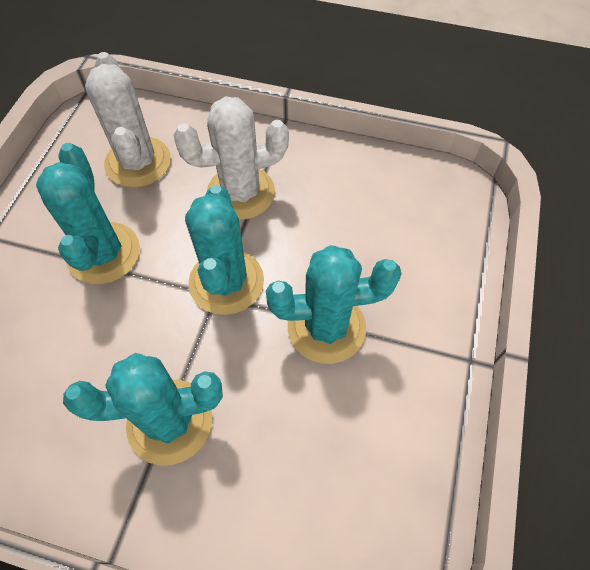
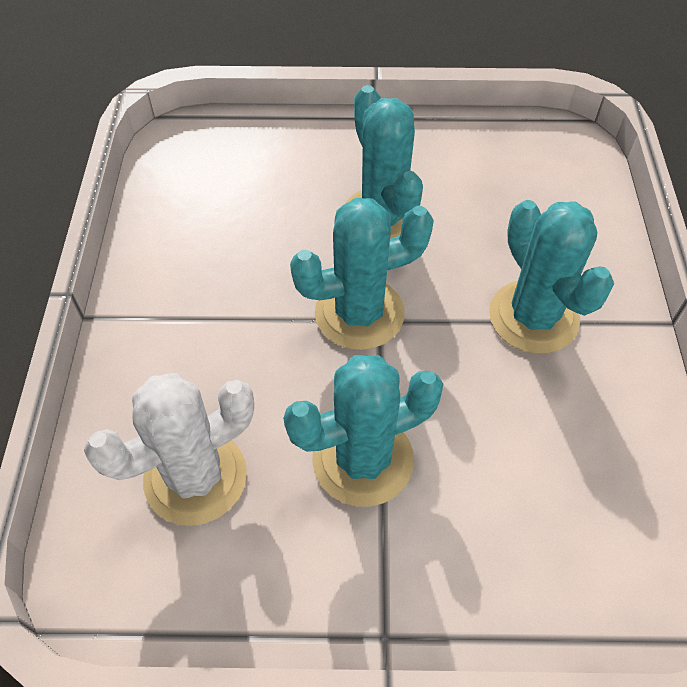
camera: 105 degrees left, 5 degrees down
(241, 193) = (226, 333): white cactus -> none

